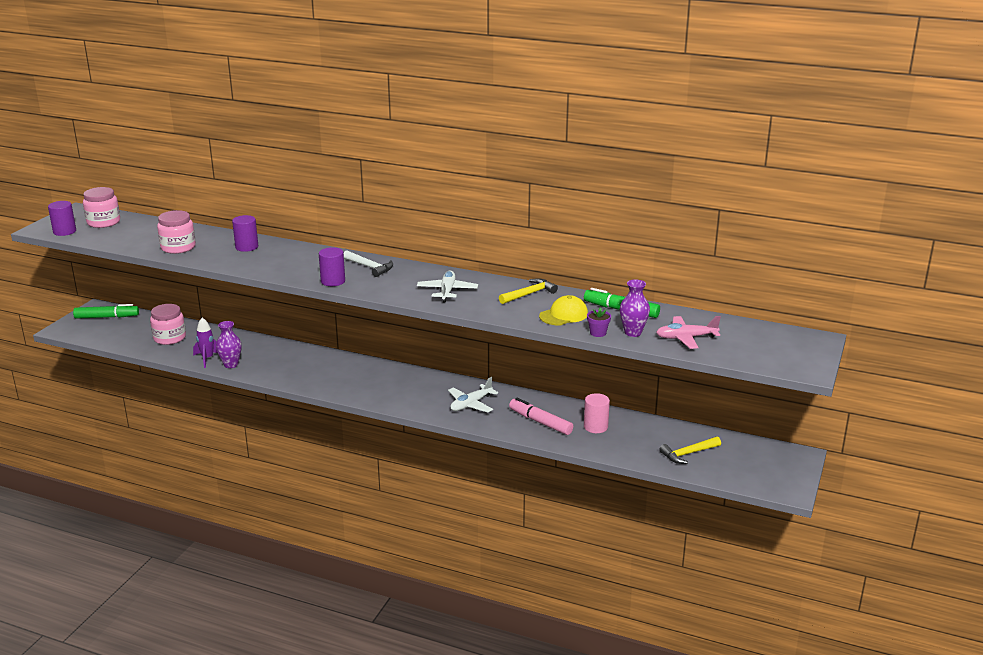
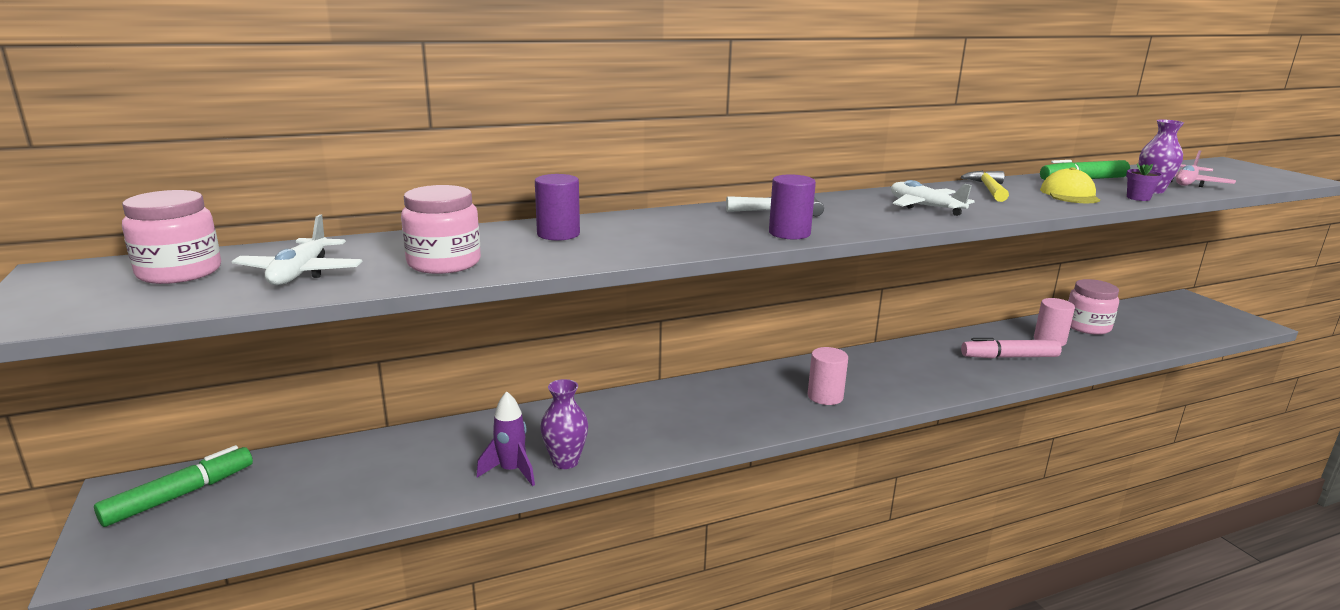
camera: 45 degrees left, 5 degrees down
(64, 231) = (108, 307): purple cylinder -> none
(169, 338) = (381, 472): pink jar -> pink jar (1087, 326)
(389, 391) = (825, 396): none -> pink cylinder
(471, 404) = (922, 370): white plane -> white plane (300, 273)
(688, 454) = (1148, 329): yellow hammer -> none

